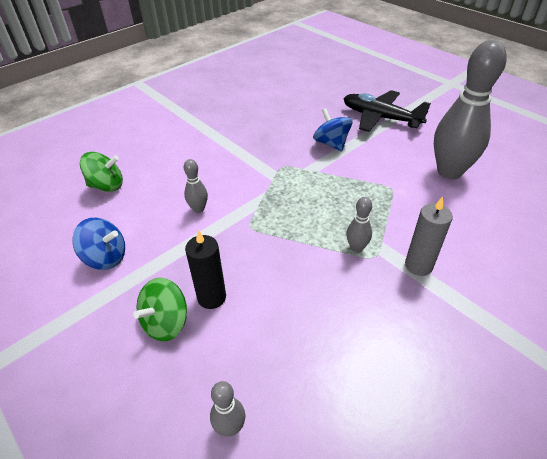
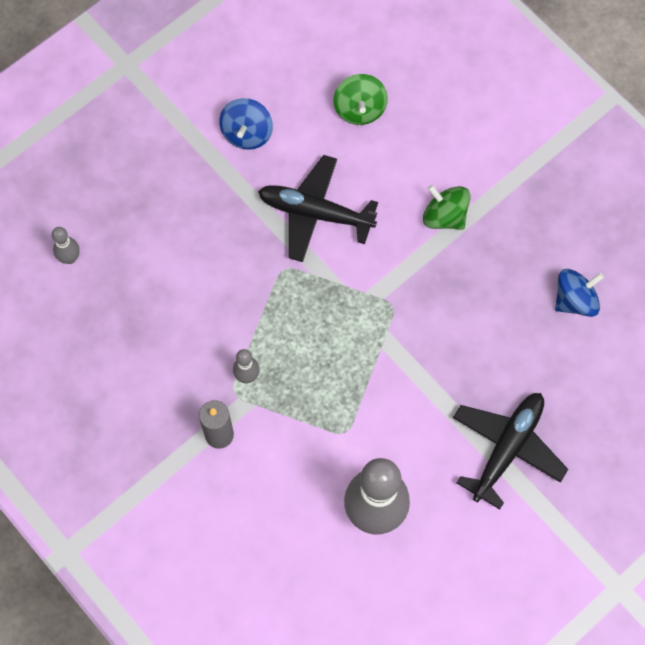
camera: 90 degrees right, 25 degrees up
(166, 322) = (166, 200): green spinning top -> green spinning top (444, 216)
(198, 209) = (315, 213): grey bowling pin -> black plane
(211, 297) = (191, 236): black candle -> none
(331, 143) = (441, 370): blue spinning top -> blue spinning top (575, 300)

